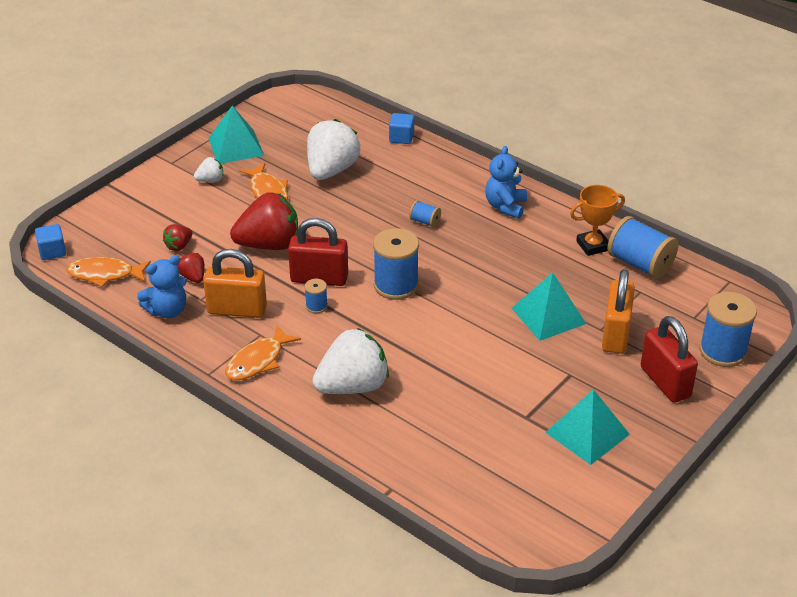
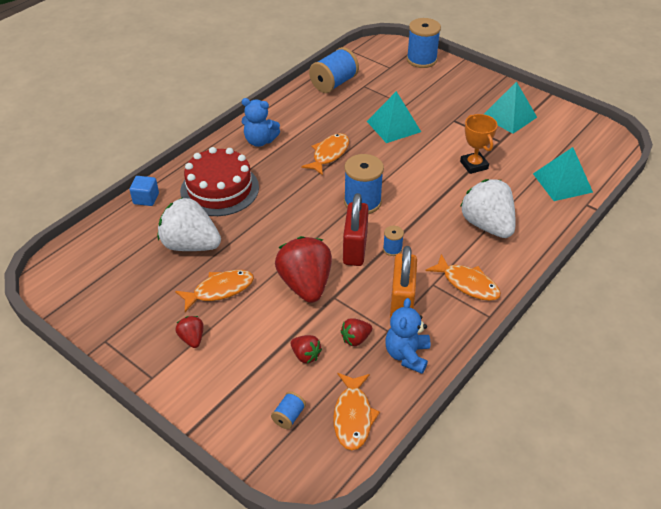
camera: 90 degrees left, 5 degrees up
(52, 251) = (312, 476): blue cube -> none
(167, 310) = (407, 355): blue teddy bear -> blue teddy bear turned 135 degrees counterclockwise
(210, 180) = (192, 338): white strawberry -> red strawberry
(236, 146) = (132, 321): turquoise pyramid -> turquoise pyramid (562, 182)
(417, 183) = (219, 189): none -> red cake
(425, 221) = (277, 185): blue spool -> blue spool (289, 416)
(484, 260) = (329, 154): none -> orange fish
(593, 246) = (312, 102): orange trophy -> orange trophy (474, 165)
(615, 334) = (410, 99): orange padlock -> none
(665, 382) = (454, 83): red padlock -> none

